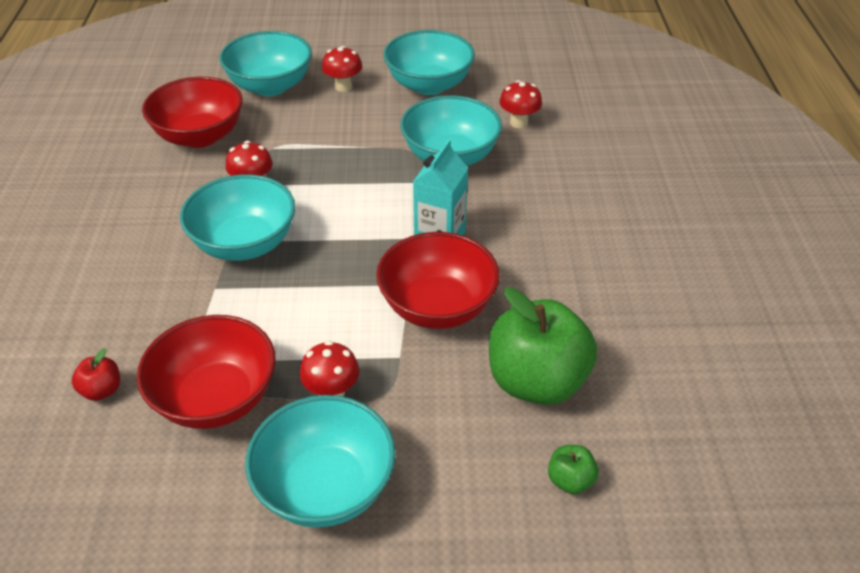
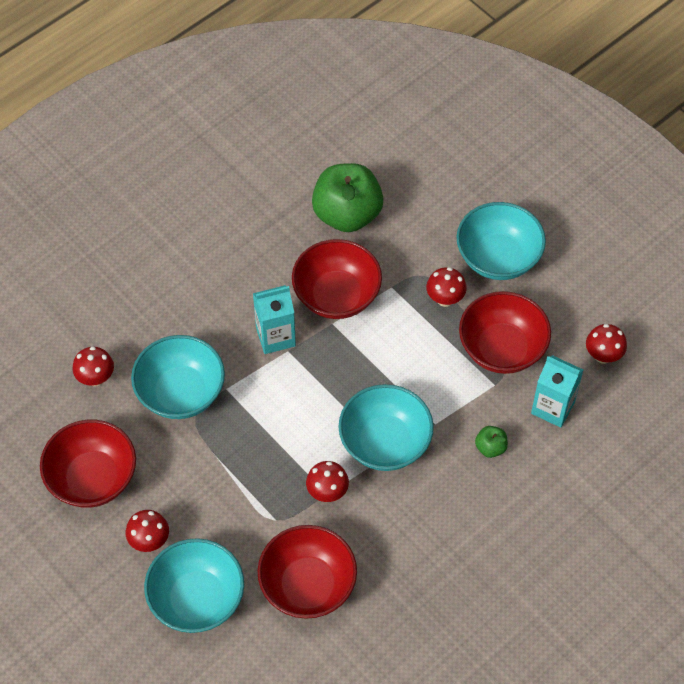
camera: 130 degrees left, 15 degrees up
(84, 489) = (603, 355): none -> red mushroom
(102, 390) = (552, 407): red apple -> turquoise carton
(429, 85) = (92, 478): turquoise bowl -> red bowl
(570, 480) = (395, 166): green apple -> green apple (490, 447)

